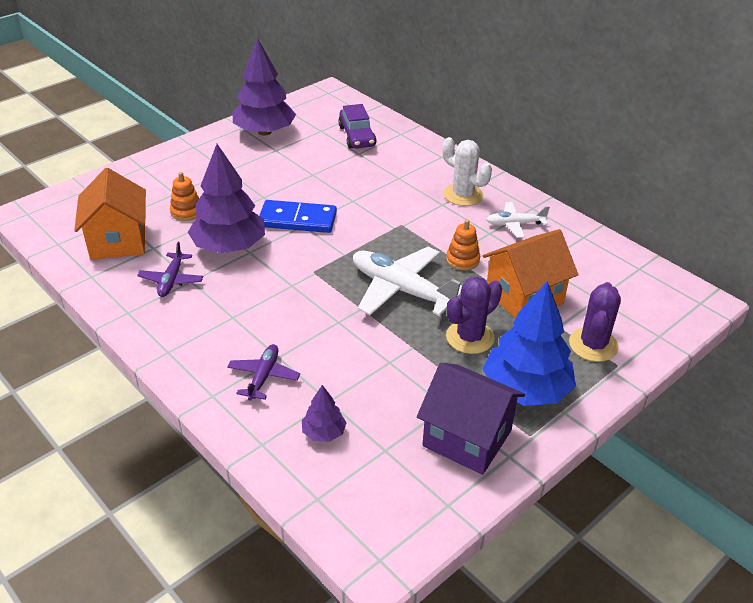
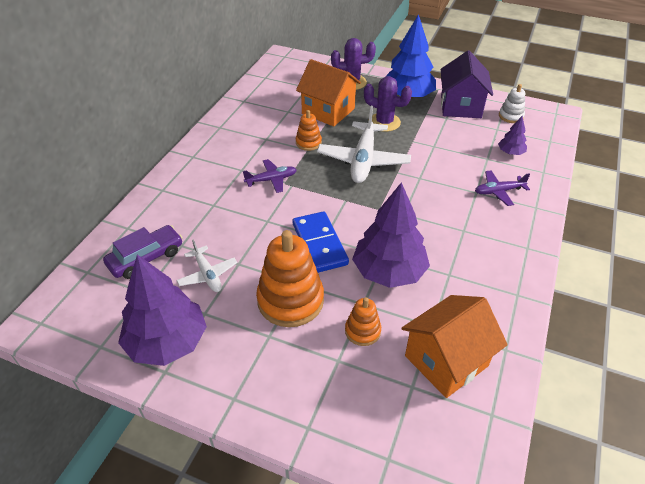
camera: 115 degrees left, 5 degrees up
(171, 280) = (460, 287): purple plane -> purple plane (271, 180)
(250, 188) = (290, 300): none -> orange stacking toy
(407, 487) = (511, 116): none -> white stacking toy
(463, 195) = (221, 162): white cactus -> none
(515, 224) = (247, 130): white plane -> white plane (208, 275)

